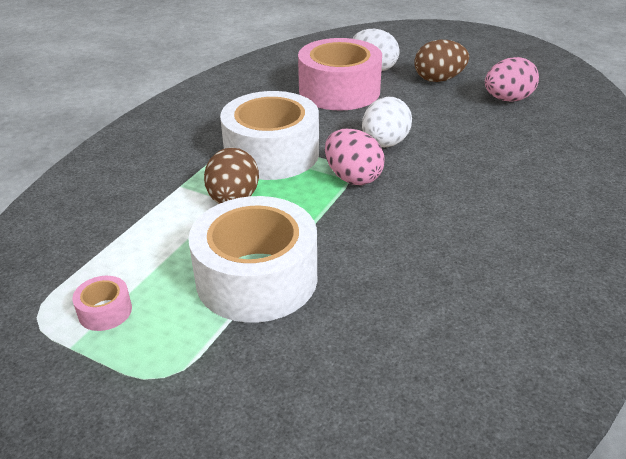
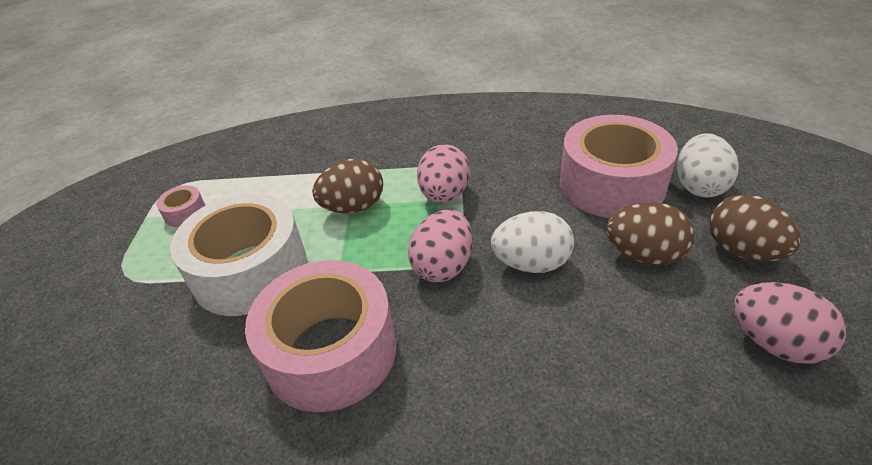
camera: 65 degrees right, 5 degrees up
(272, 153) = (444, 195): white tape -> pink egg
(395, 251) = (331, 351): none -> pink tape
(414, 106) = (644, 255): none -> brown egg

